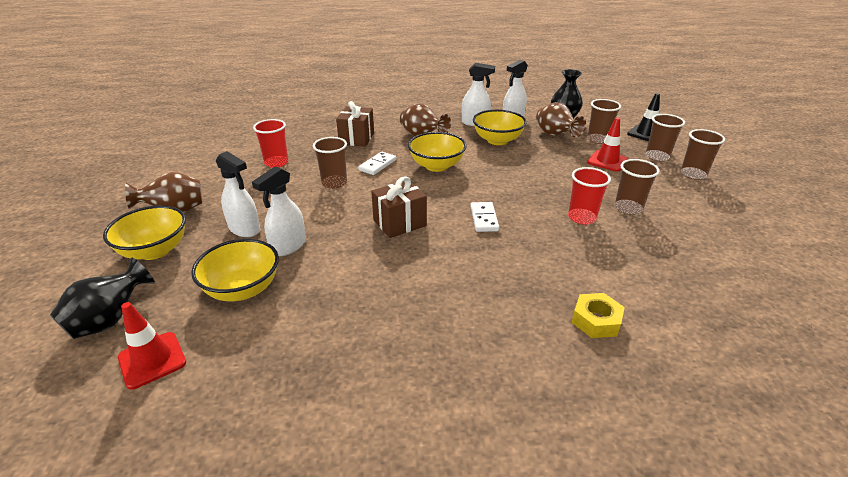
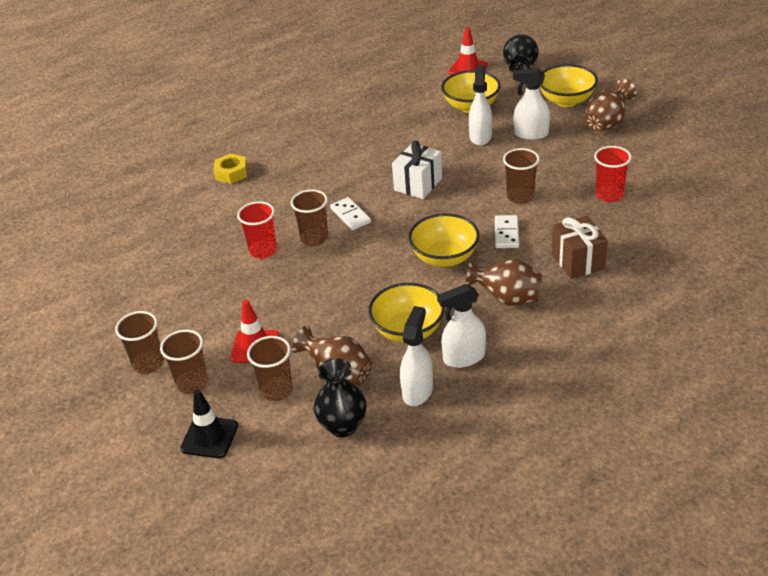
camera: 155 degrees right, 5 degrees up
(399, 223) = (418, 184): brown gift -> white gift
(628, 208) = (220, 279): brown cup -> brown cup (314, 238)

